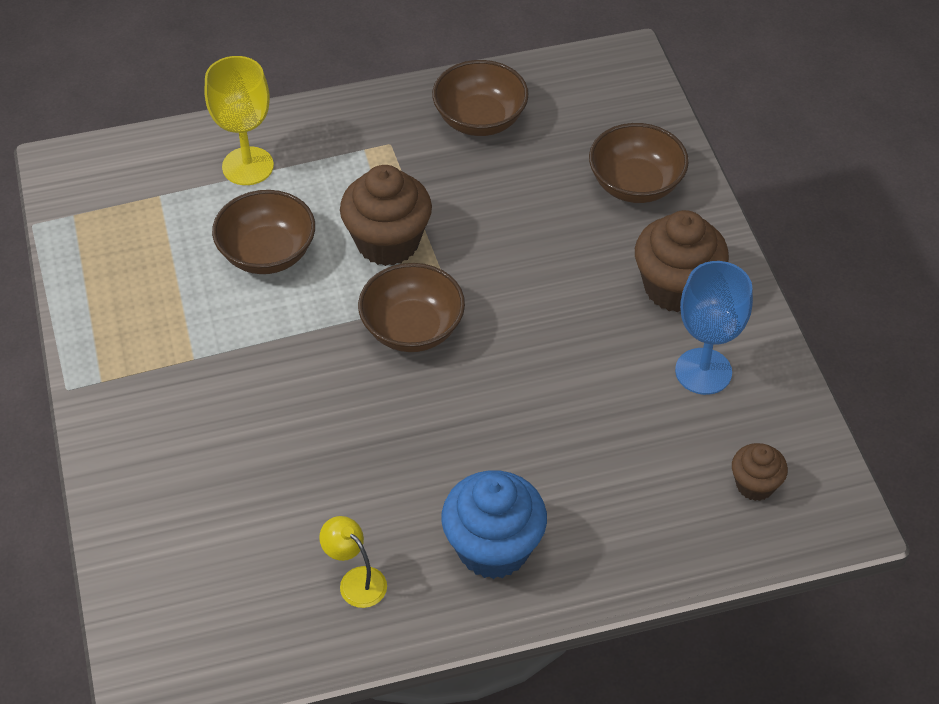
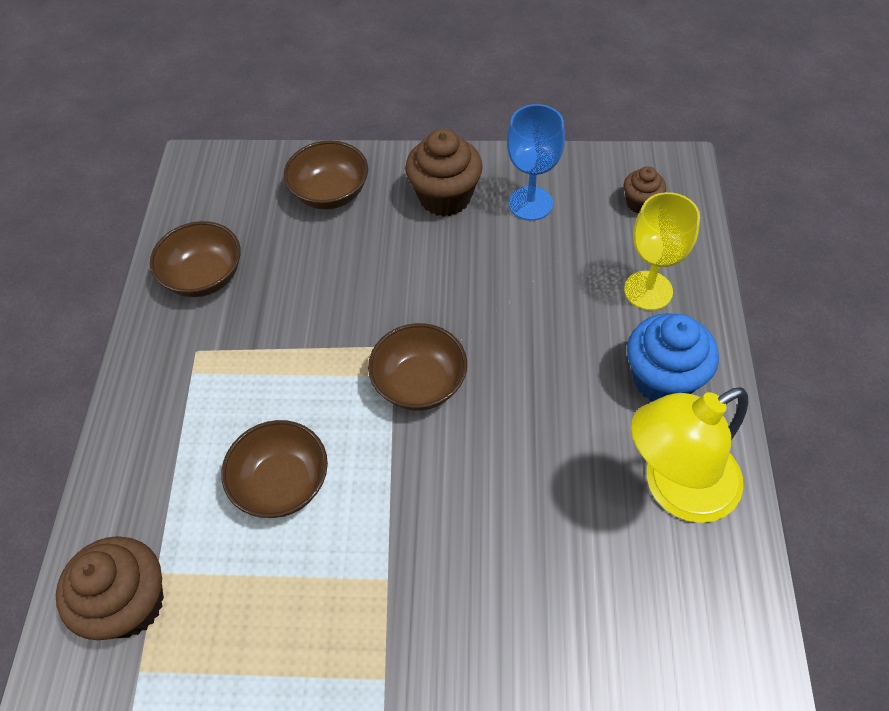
camera: 70 degrees left, 5 degrees up
(248, 166) = (160, 478): yellow goblet -> yellow goblet (648, 290)
(356, 580) = (675, 488): yellow lamp -> yellow lamp, size x2.28
(387, 242) = (313, 379): brown cupcake -> brown cupcake (130, 603)

